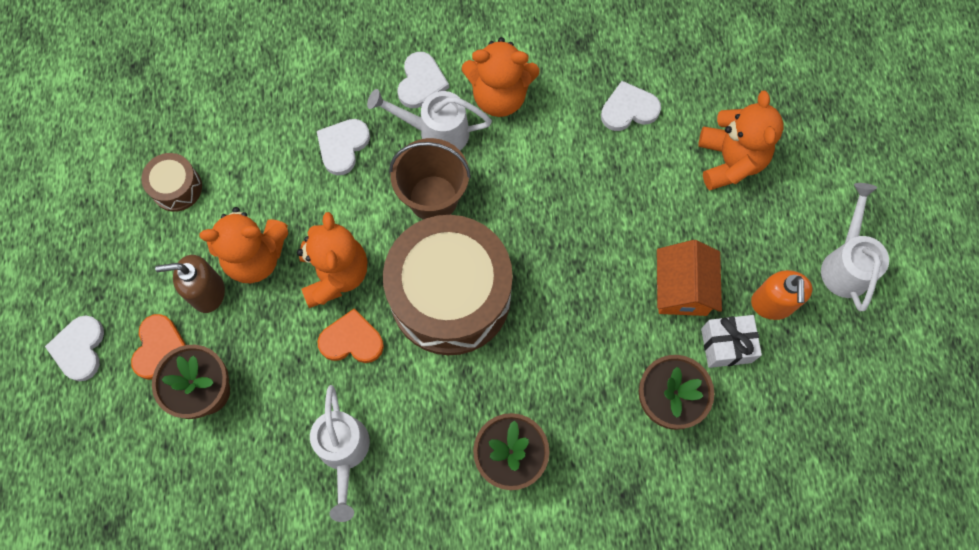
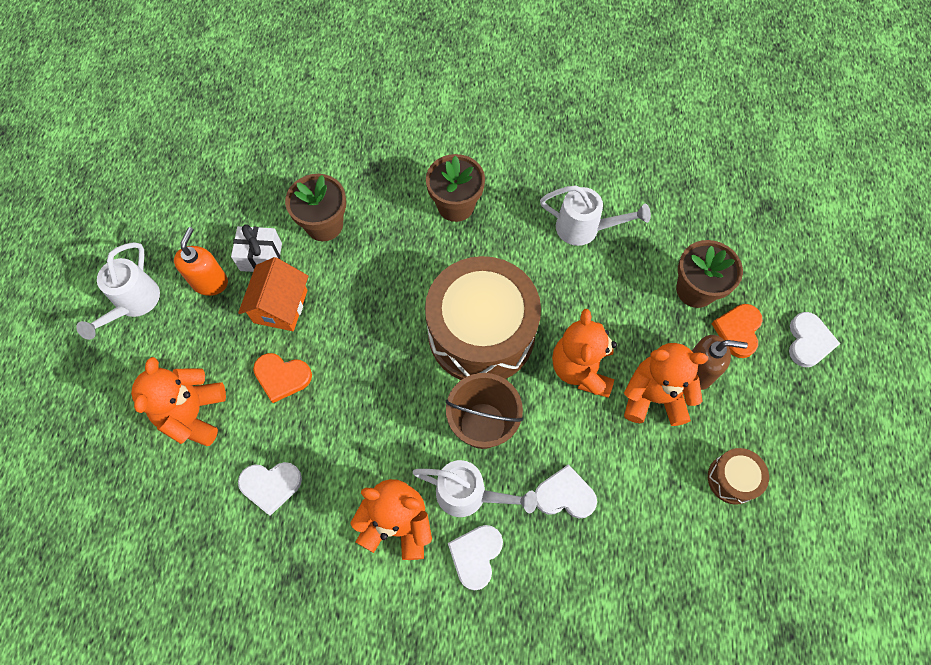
camera: 170 degrees left, 5 degrees down
(343, 146) = (565, 495): white heart -> white heart turned 120 degrees counterclockwise
(344, 452) = (584, 228): white watering can -> white watering can turned 105 degrees clockwise
(351, 340) = (571, 310): orange heart -> orange heart (282, 377)

